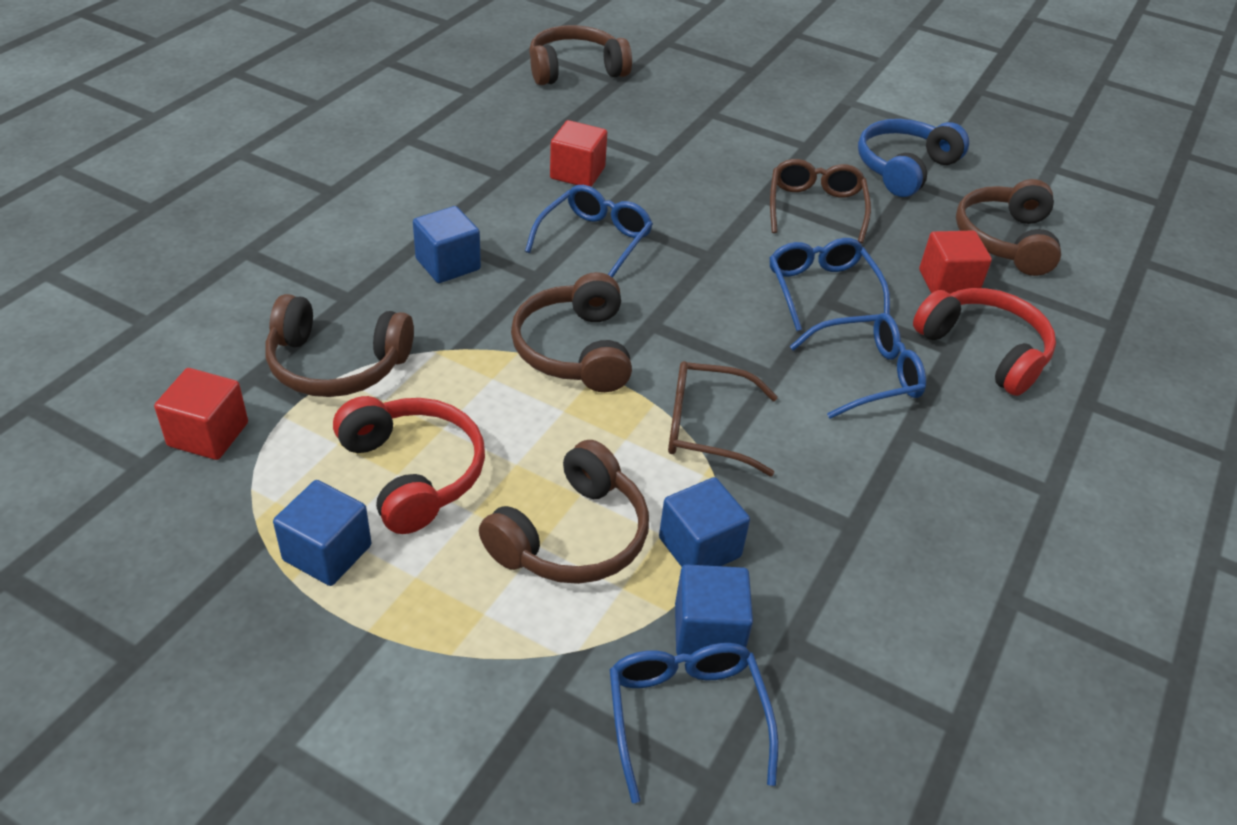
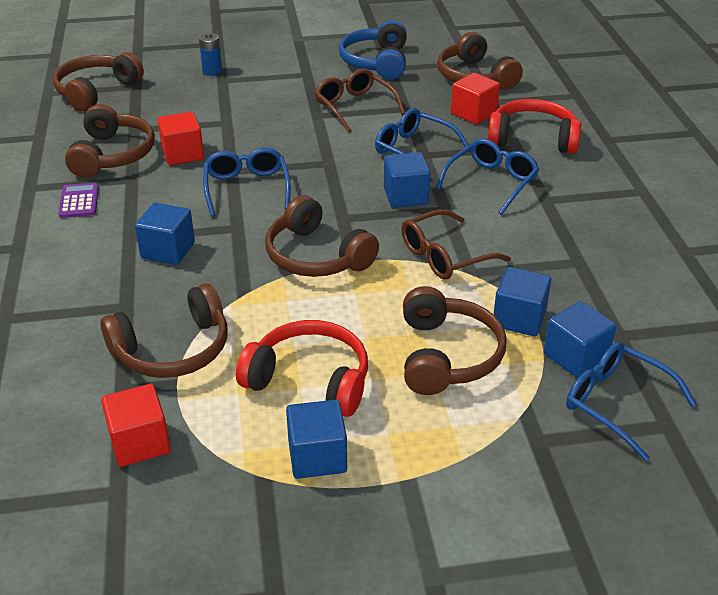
camera: 35 degrees left, 5 degrees down
(431, 173) = (79, 201): none -> purple calculator
(513, 142) = (112, 155): none -> brown headphones
(711, 98) = (212, 71): none -> blue battery
(747, 337) = (405, 196): none -> blue cube

